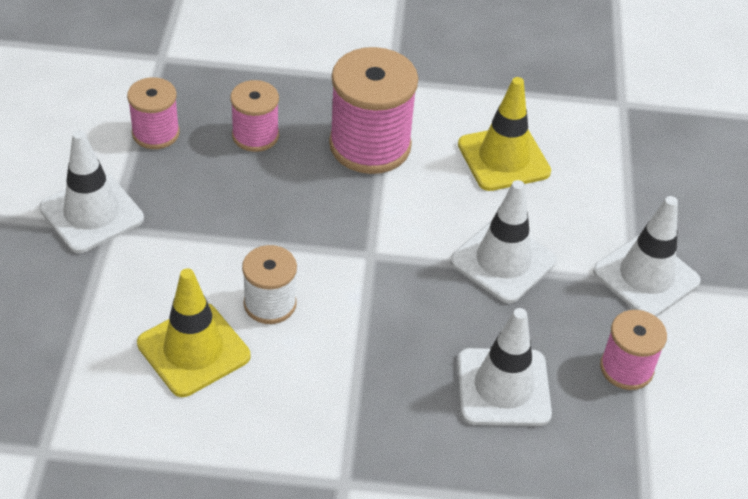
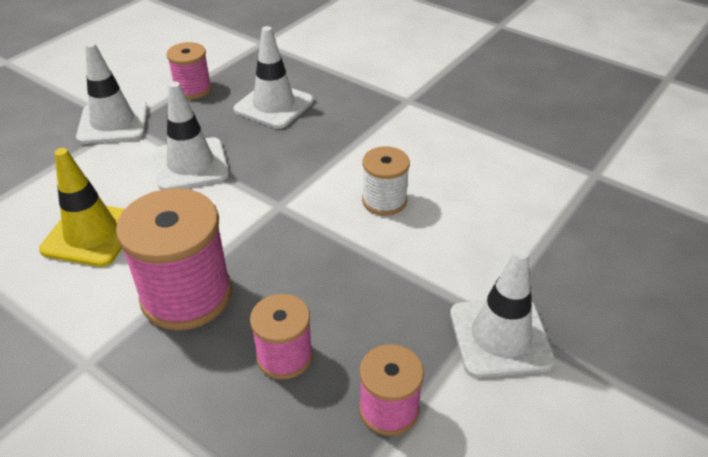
camera: 145 degrees left, 5 degrees down
(193, 350) = (461, 193): yellow traffic cone -> none

